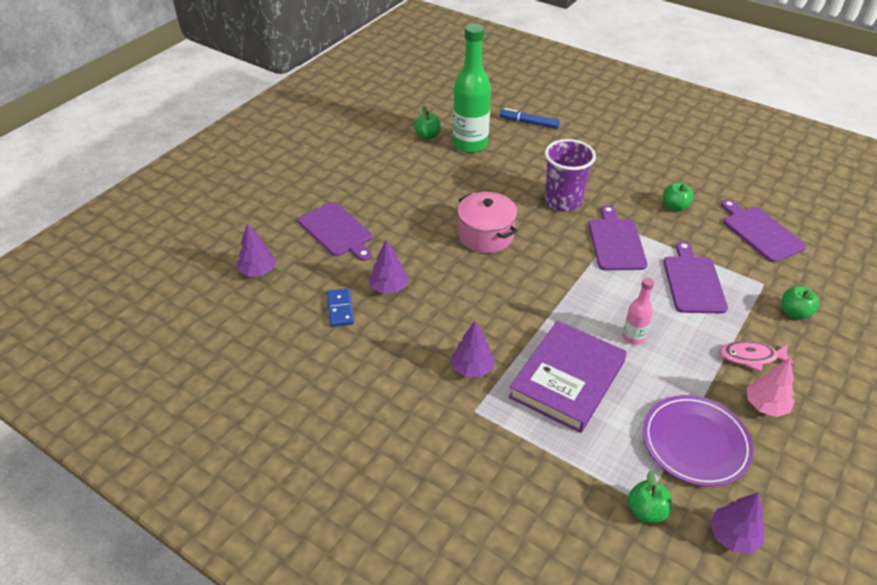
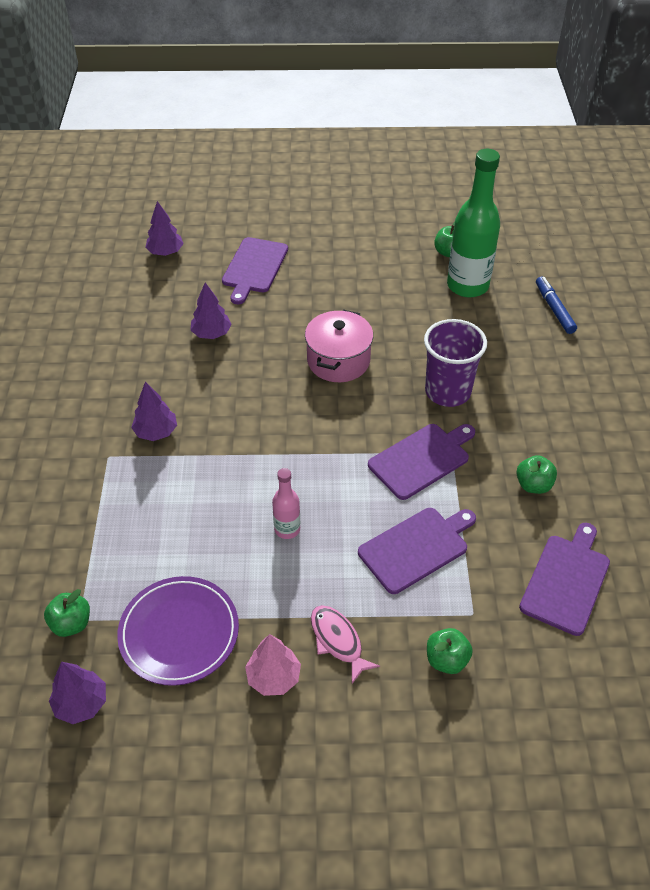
camera: 55 degrees right, 5 degrees up
(340, 309) = (161, 319): blue domino -> none
(567, 379) = (191, 502): purple book -> none

